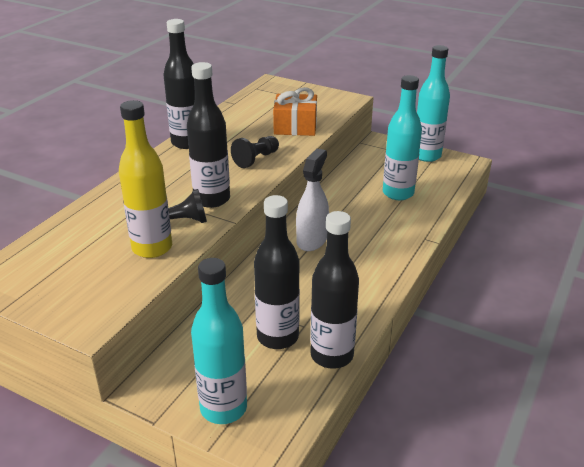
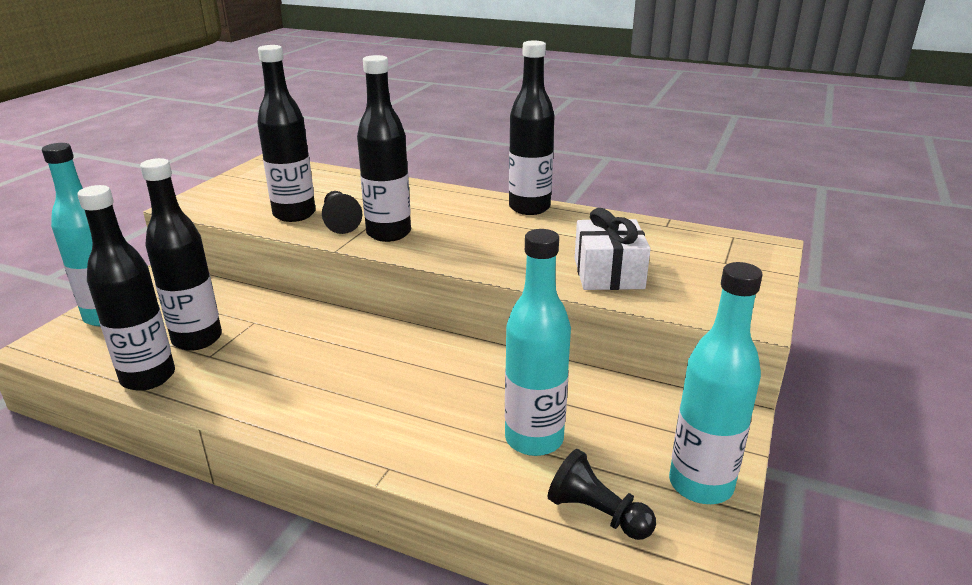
camera: 85 degrees right, 5 degrees down
(152, 248) = (294, 214): yellow bottle -> black bottle
(256, 159) = (494, 251): black pawn -> black pawn (597, 513)
(295, 127) = (608, 273): orange gift -> white gift
(312, 240) = (388, 354): white spray bottle -> none

